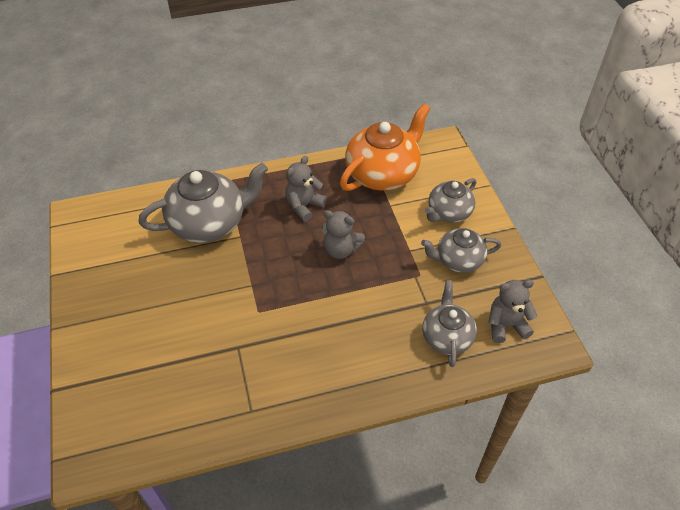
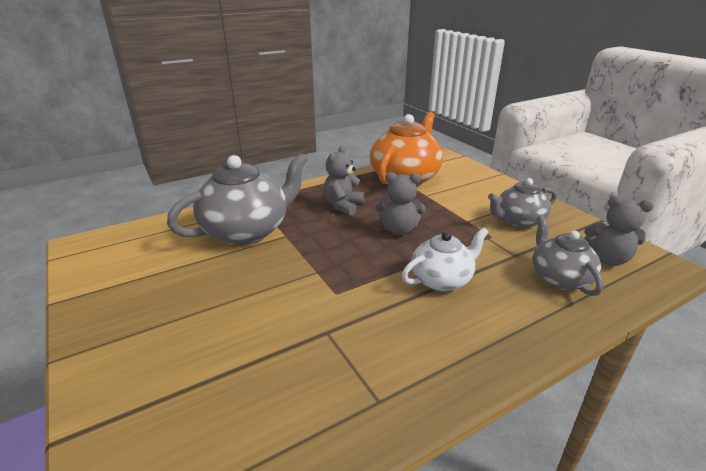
camera: 15 degrees left, 20 degrees down
(348, 316) = (442, 279): none -> white teapot
(448, 213) = (483, 193): grey teapot -> none
(506, 325) = (607, 259): grey teddy bear -> grey teddy bear turned 135 degrees counterclockwise

